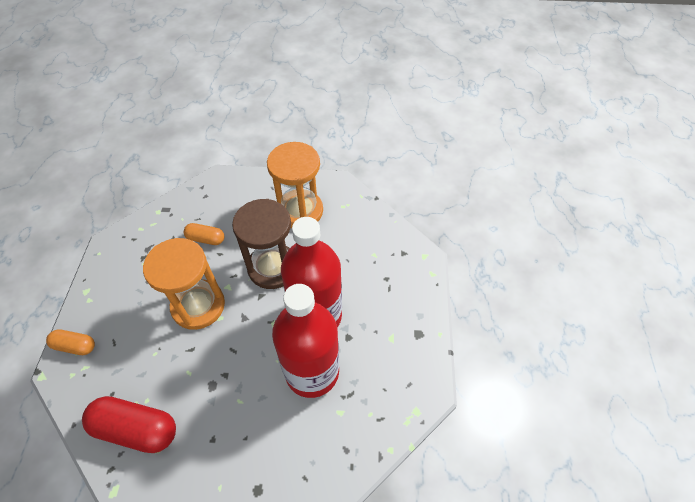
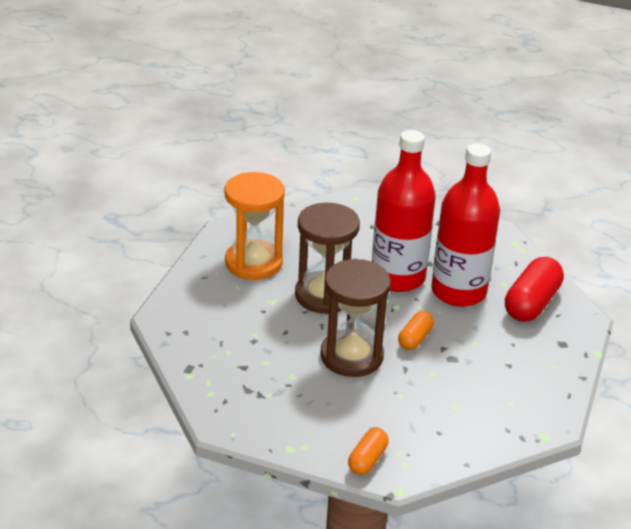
camera: 75 degrees left, 20 degrees down
(136, 429) = (484, 415): red capsule -> red capsule (531, 303)
(198, 306) = (351, 356): orange hourglass -> brown hourglass
(206, 239) = (257, 339): orange capsule -> orange capsule (415, 338)

